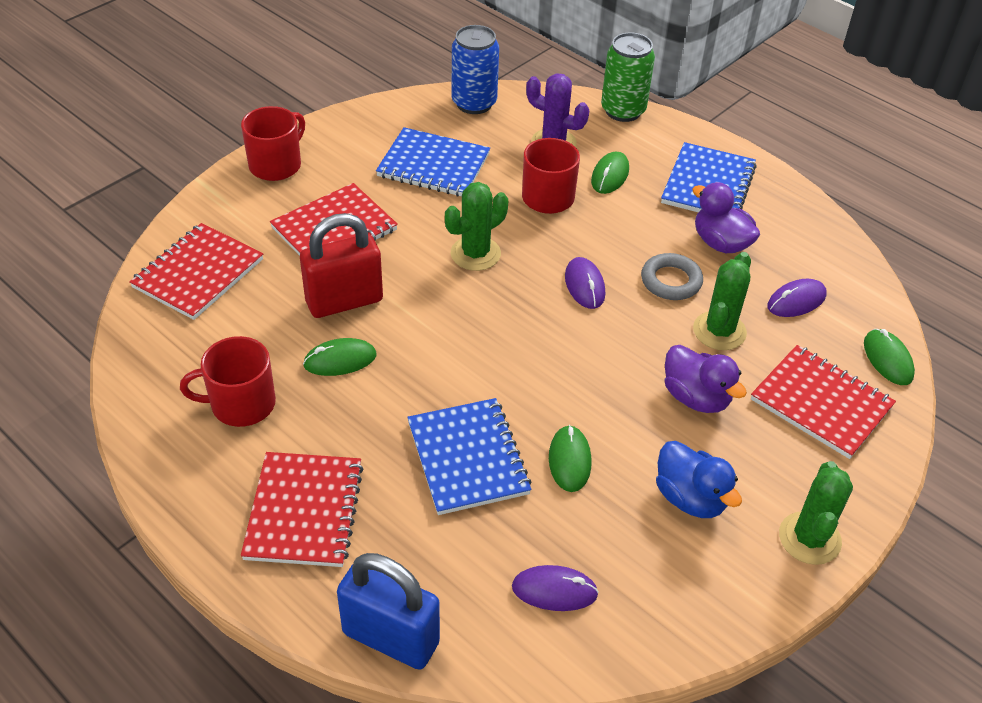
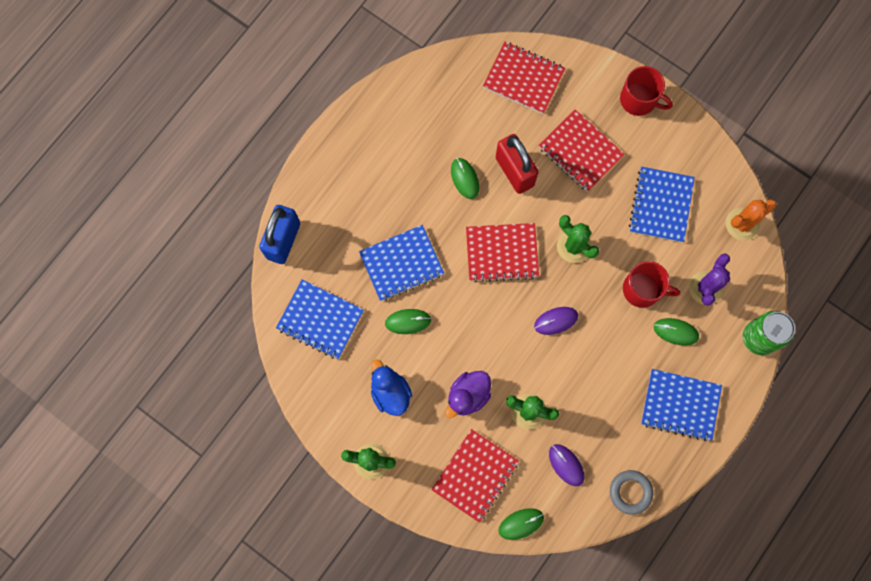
camera: 85 degrees right, 30 degrees up
(241, 404) = (422, 131): red mug -> none
(304, 511) = (353, 182): red notebook -> red notebook (502, 253)
(474, 103) = (742, 224): blue can -> orange cactus
(554, 590) = (320, 320): purple mouse -> blue notebook
(671, 281) = (570, 378): grey ring -> grey ring (630, 492)
(690, 498) = (390, 392): blue duck -> blue duck turned 105 degrees clockwise
(720, 243) = (616, 413): purple duck -> none

